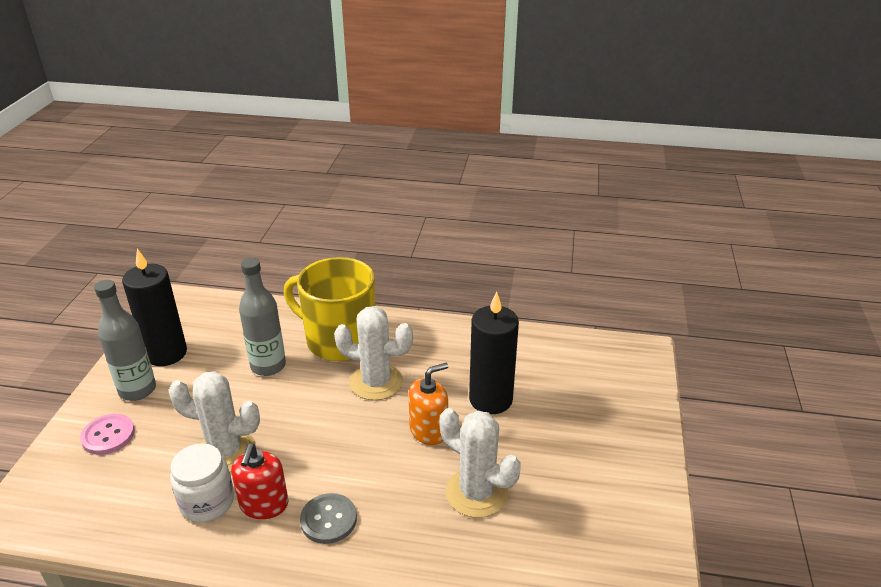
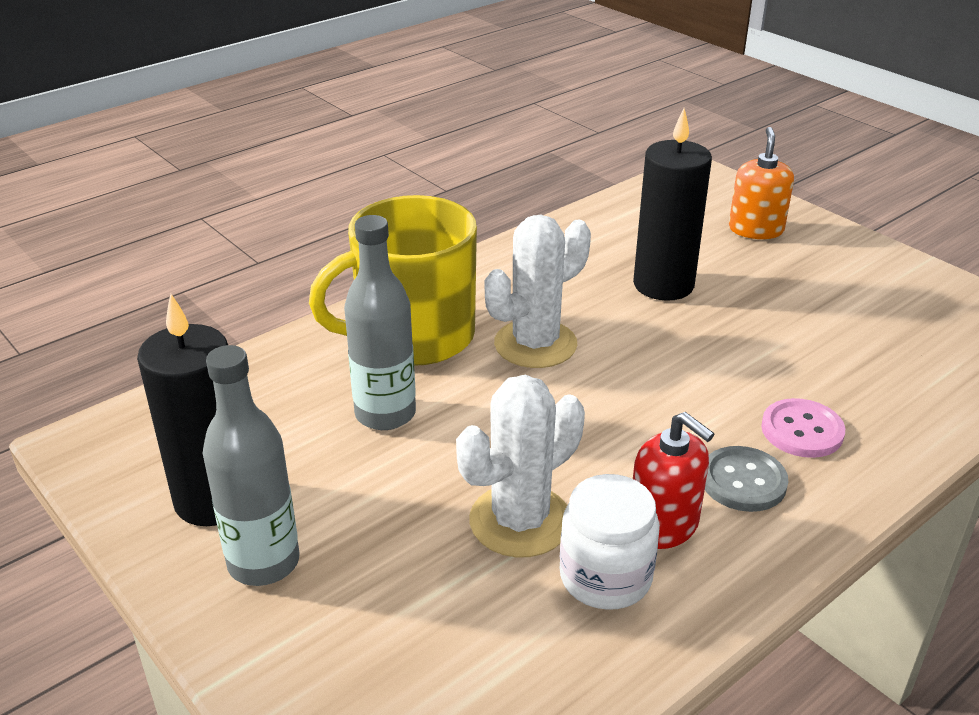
camera: 50 degrees left, 0 degrees up
(108, 435) = (336, 635): pink button -> pink button (802, 430)
(428, 430) = (667, 345): orange soap dispenser -> orange soap dispenser (756, 229)
(477, 493) = (801, 359): white cactus -> none

